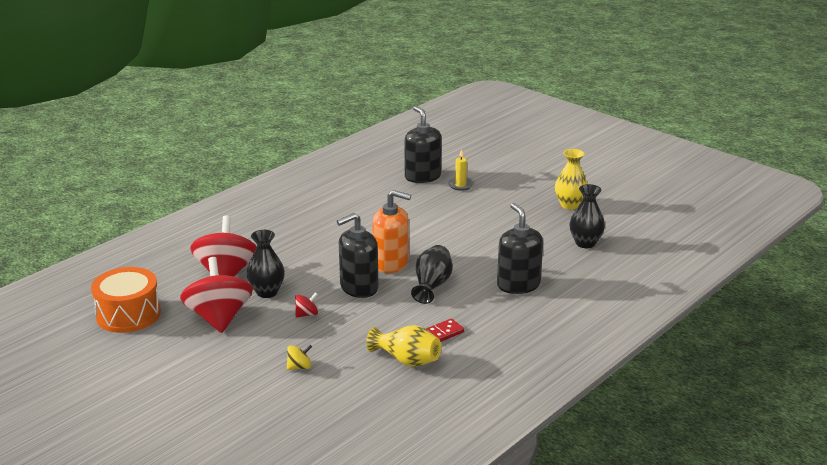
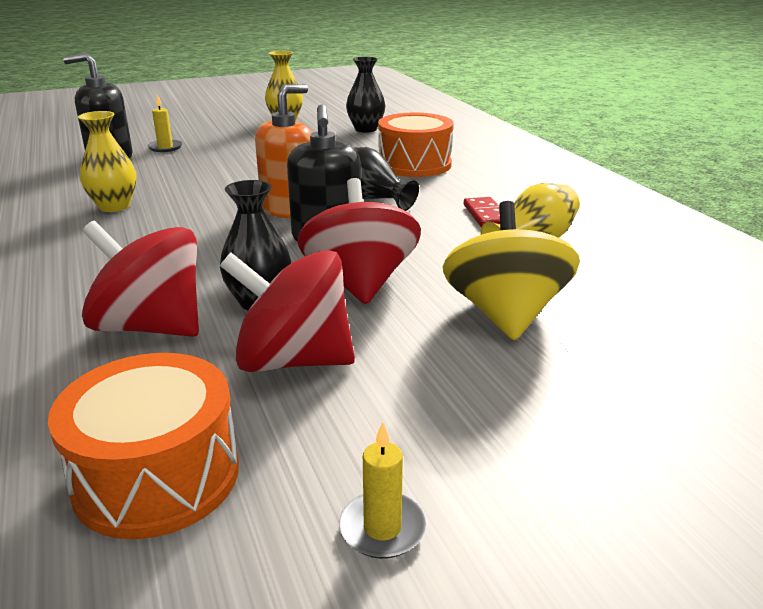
camera: 65 degrees left, 0 degrees up
(121, 369) = (382, 528): none -> yellow candle
(299, 367) = (505, 314): yellow spinning top -> yellow spinning top, size x2.46
(306, 314) = (360, 283): red spinning top -> red spinning top, size x2.46
(349, 210) = (114, 206): none -> yellow vase
(518, 285) = (414, 164): black soap dispenser -> orange drum

